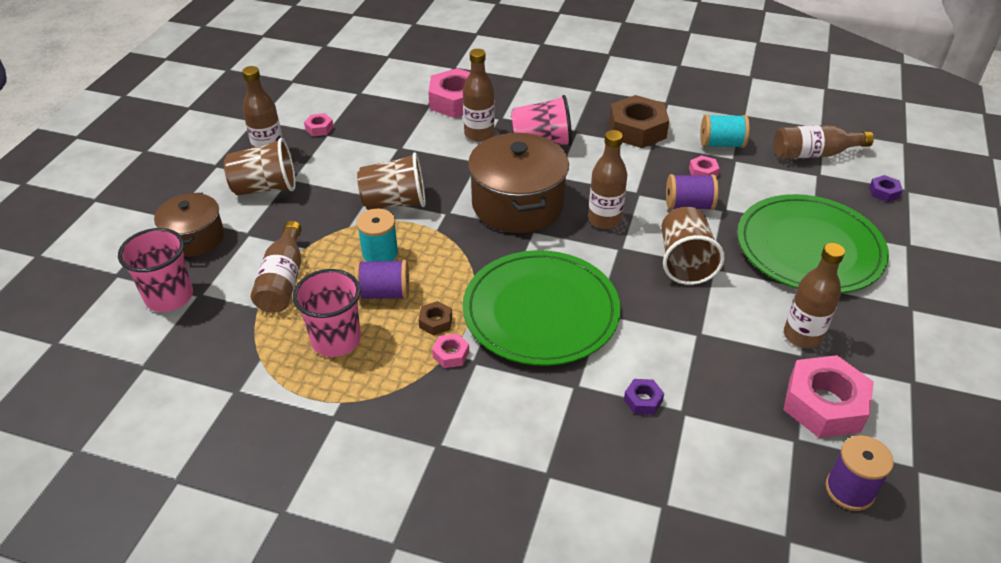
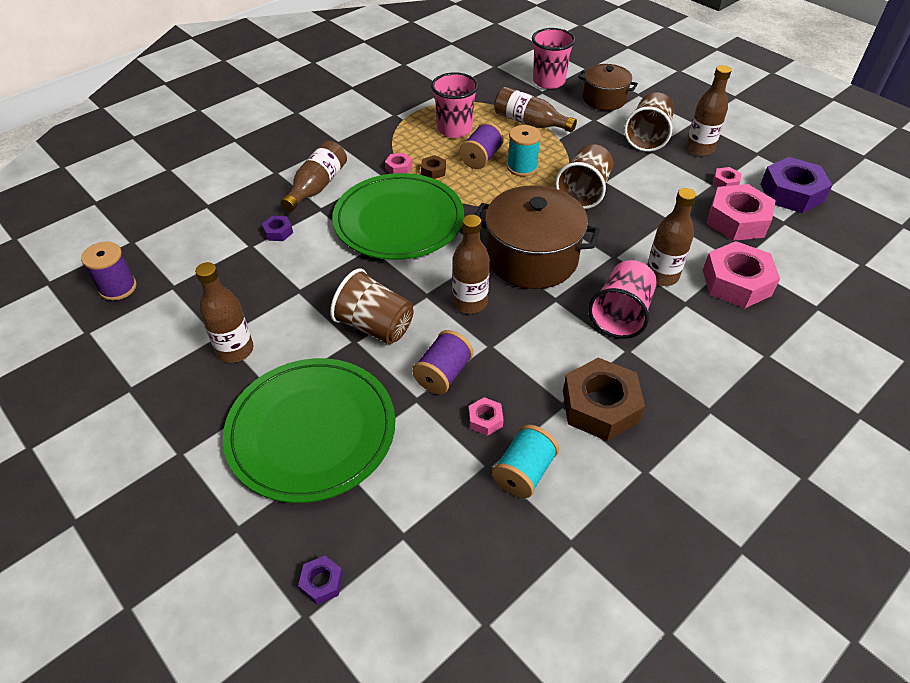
camera: 120 degrees right, 5 degrees up
(312, 95) = (791, 193): none -> purple nut
(814, 154) = (441, 563): brown bottle -> brown bottle (317, 186)
(824, 404) = (175, 319): pink nut -> pink nut (737, 220)

